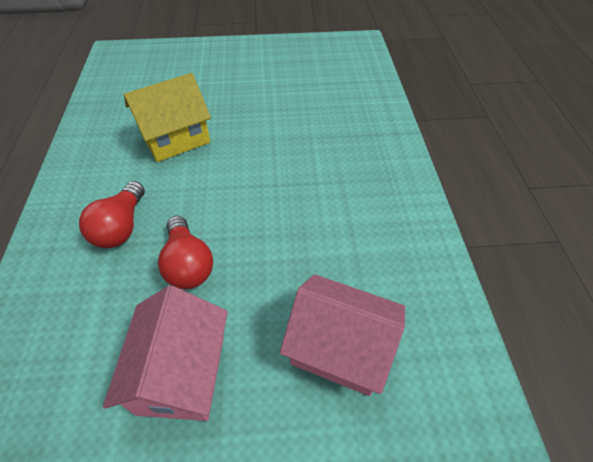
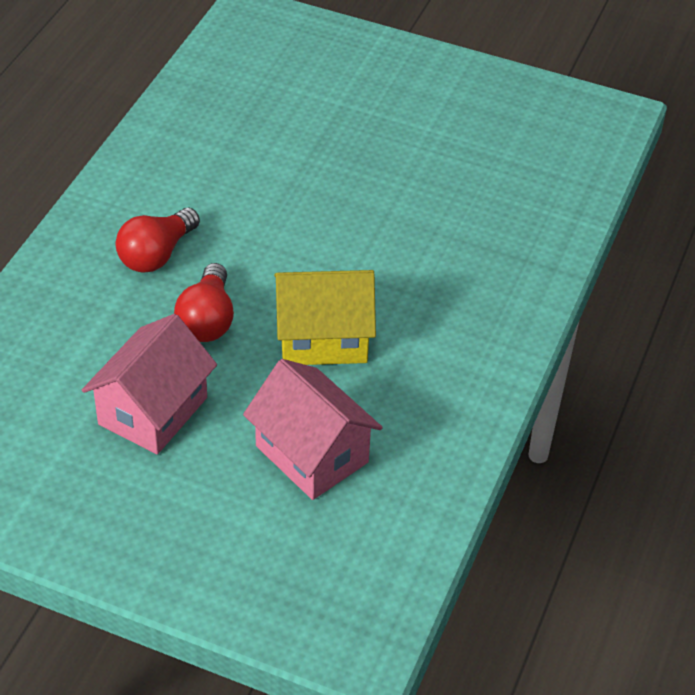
camera: 25 degrees right, 5 degrees down
(176, 139) = (266, 172): yellow house -> yellow house (323, 338)

